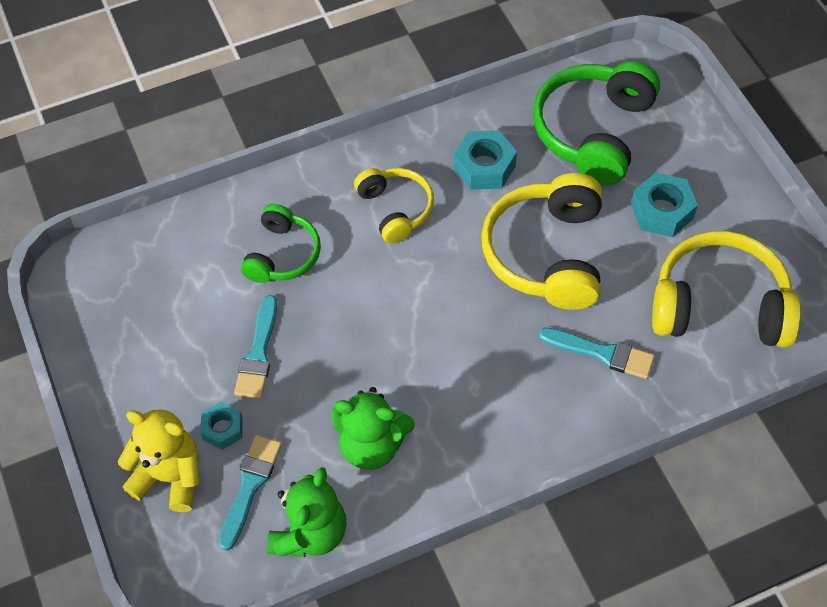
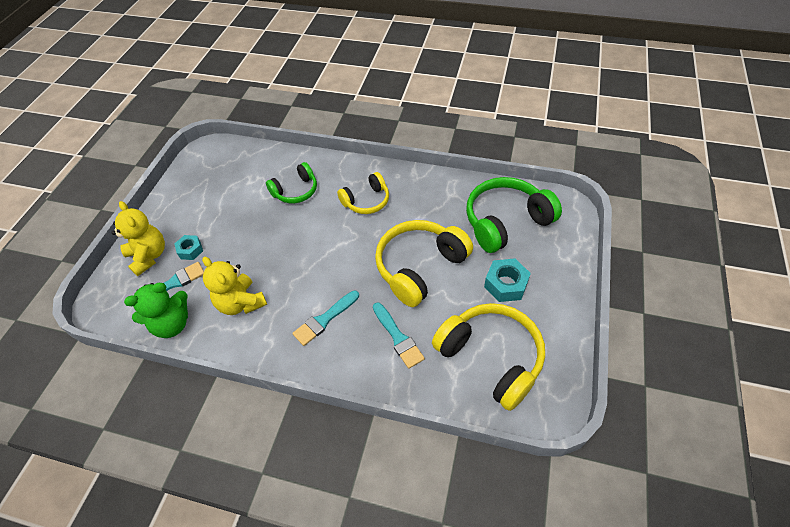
camera: 40 degrees right, 5 degrees down
(258, 353) = (240, 227): turquoise brush -> turquoise brush (324, 319)
(372, 445) = (241, 303): green teddy bear -> yellow teddy bear
(395, 209) = (366, 201): yellow headphones -> yellow headphones turned 45 degrees clockwise
(484, 167) = (430, 206): turquoise nut -> none

